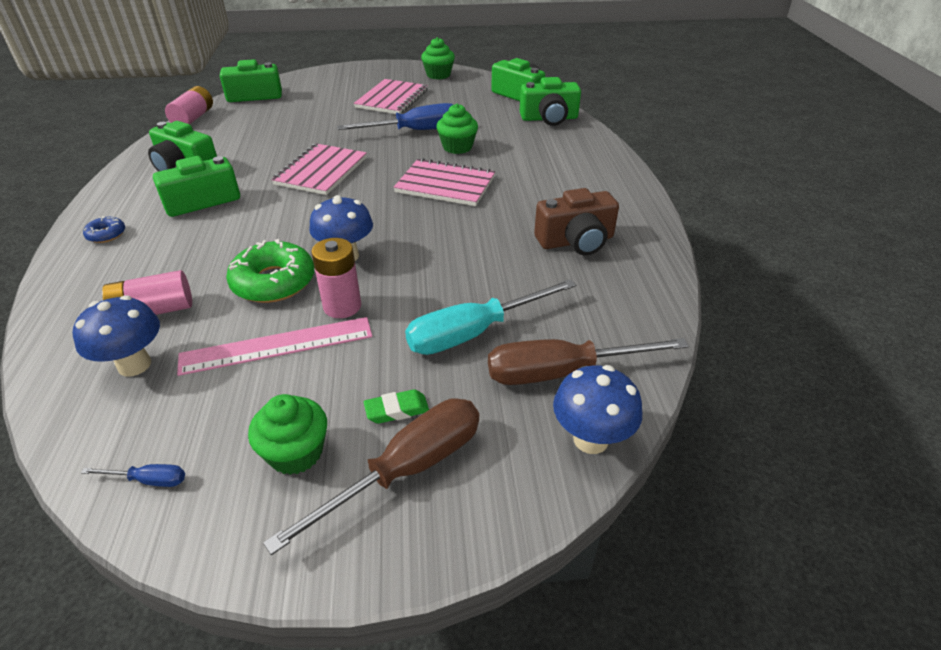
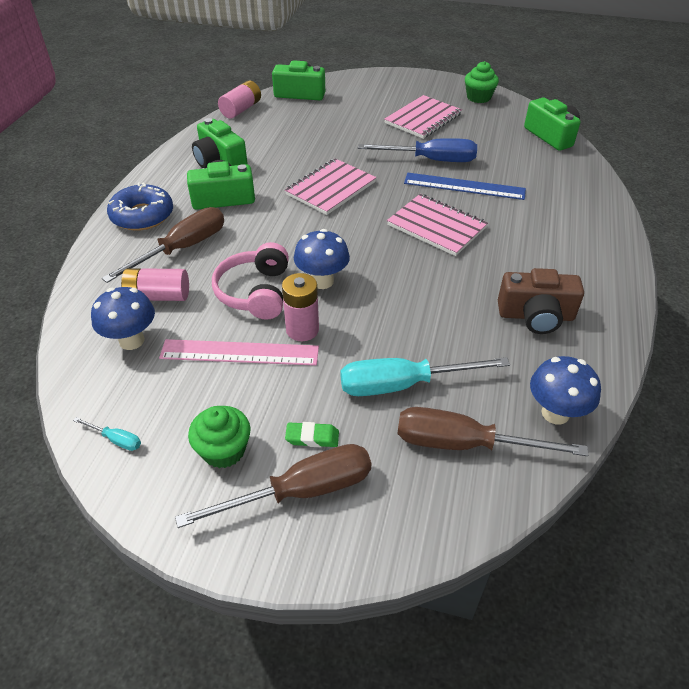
camera: 20 degrees right, 5 degrees up
(106, 234) = (142, 215): blue donut -> blue donut, size x2.02
(149, 480) = (116, 439): blue screwdriver -> turquoise screwdriver
(168, 257) = (182, 249): none -> brown screwdriver
(273, 282) = (255, 292): green donut -> pink headphones
(457, 147) = (464, 186): green cupcake -> blue ruler
(549, 118) = (570, 170): green camera -> none
(590, 439) = (462, 513): blue mushroom -> blue mushroom (555, 413)

